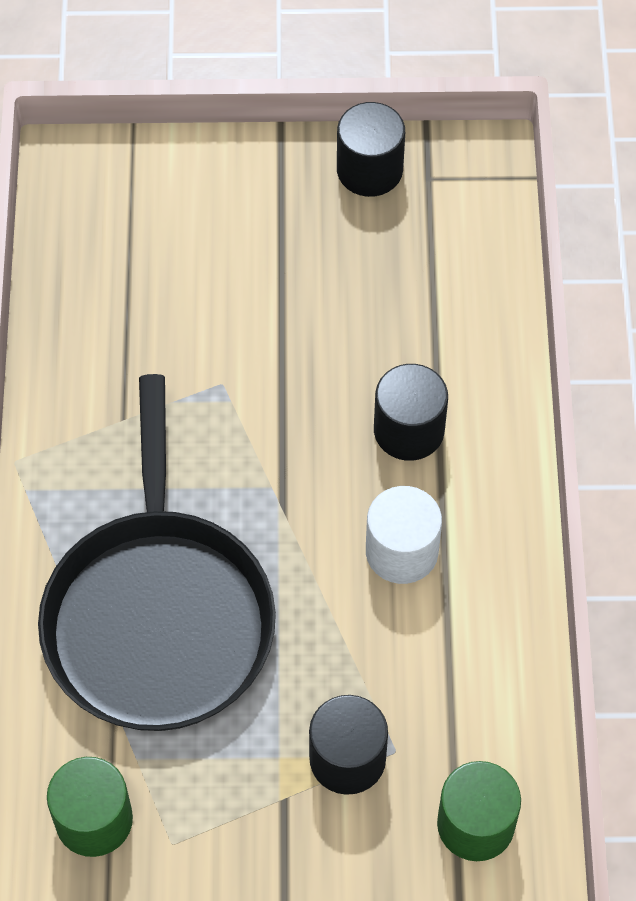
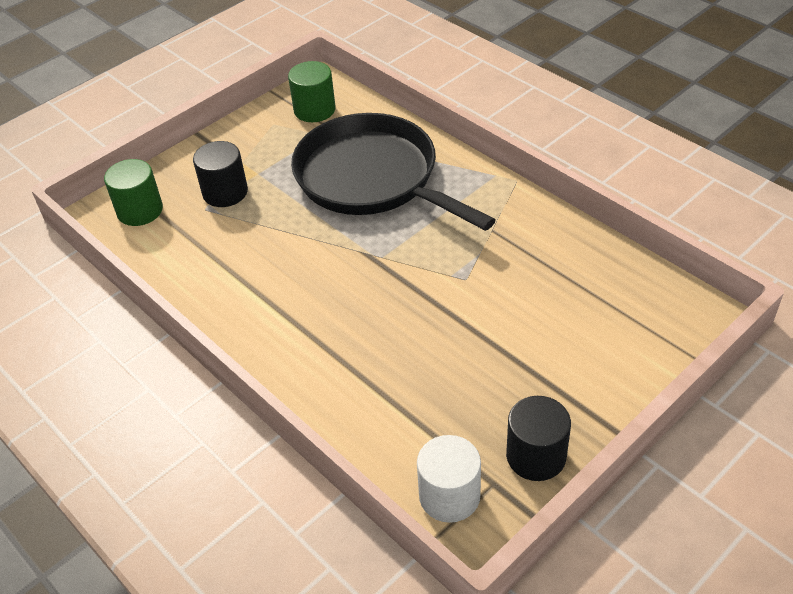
camera: 140 degrees right, 15 degrees down
(401, 551) = (283, 279): white cylinder -> white cylinder (449, 496)
(409, 430) = (340, 332): black cylinder -> none

